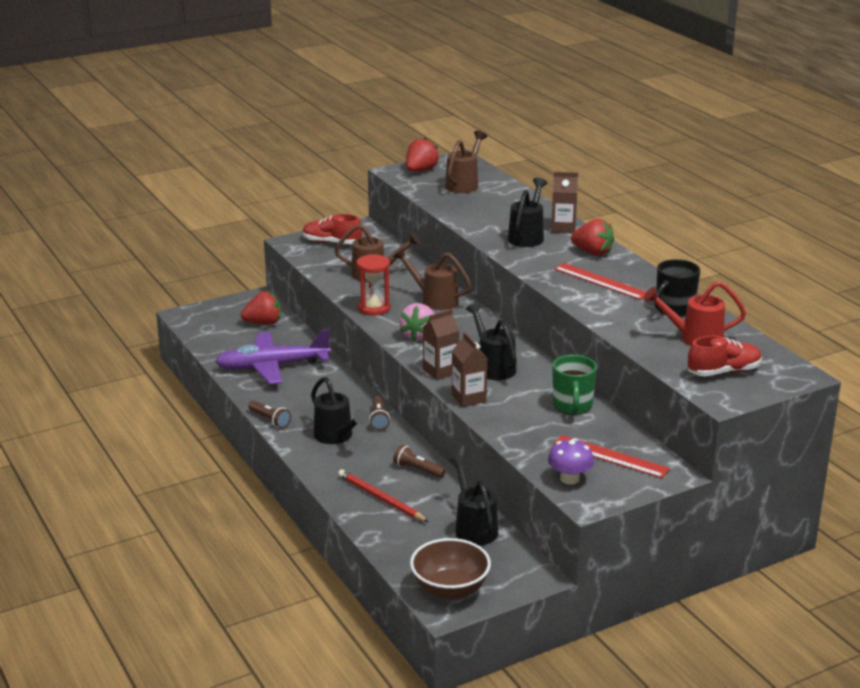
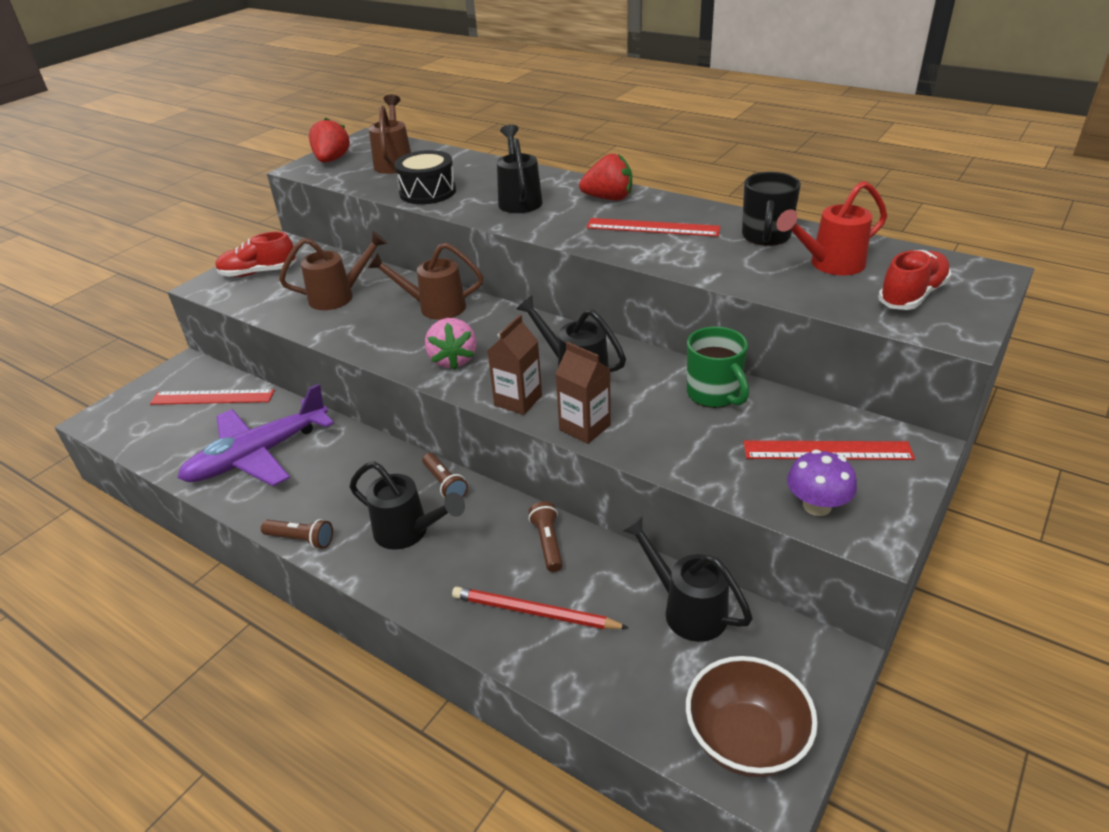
camera: 25 degrees left, 10 degrees up
(263, 323) = (212, 397): red strawberry -> red ruler
(374, 308) = (368, 340): red hourglass -> none
(418, 470) = (548, 543): brown flashlight -> brown flashlight turned 75 degrees clockwise
(468, 213) = (427, 192): none -> black drum
(563, 228) = (548, 181): brown carton -> none

